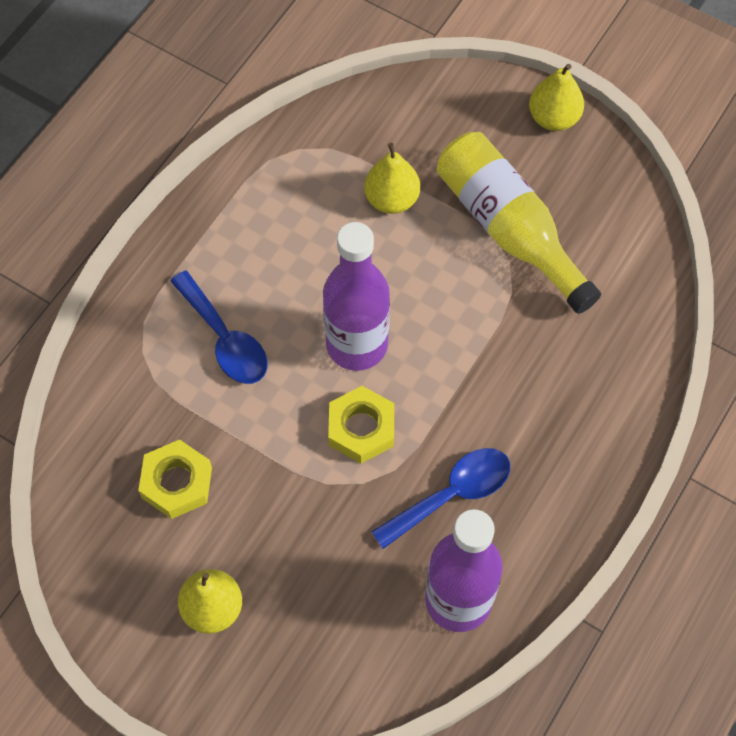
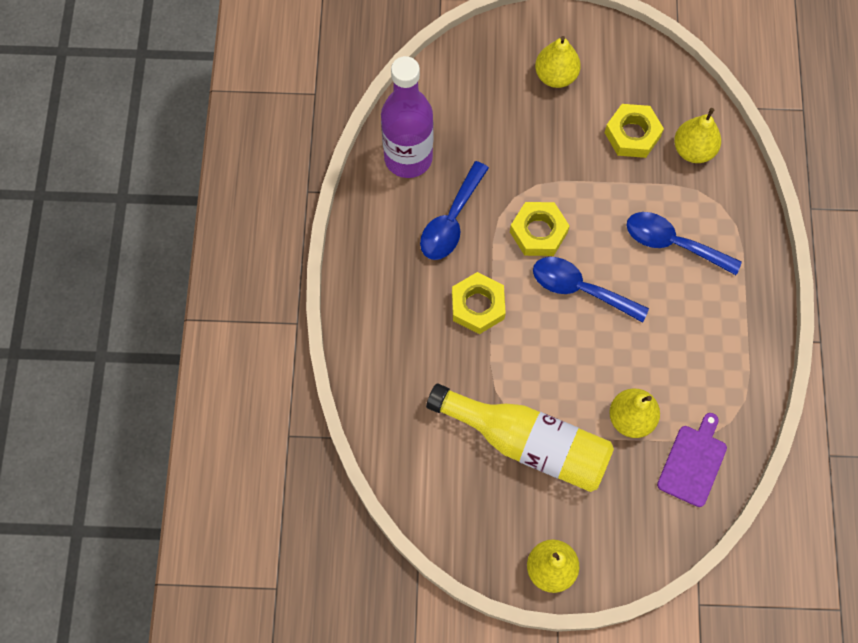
camera: 150 degrees right, 5 degrees up
(123, 427) = (693, 150): none -> yellow pear
(357, 344) = (580, 289): purple bottle -> blue spoon
(360, 134) = (693, 463): none -> purple cutting board
(479, 385) = (477, 306): none -> yellow nut

